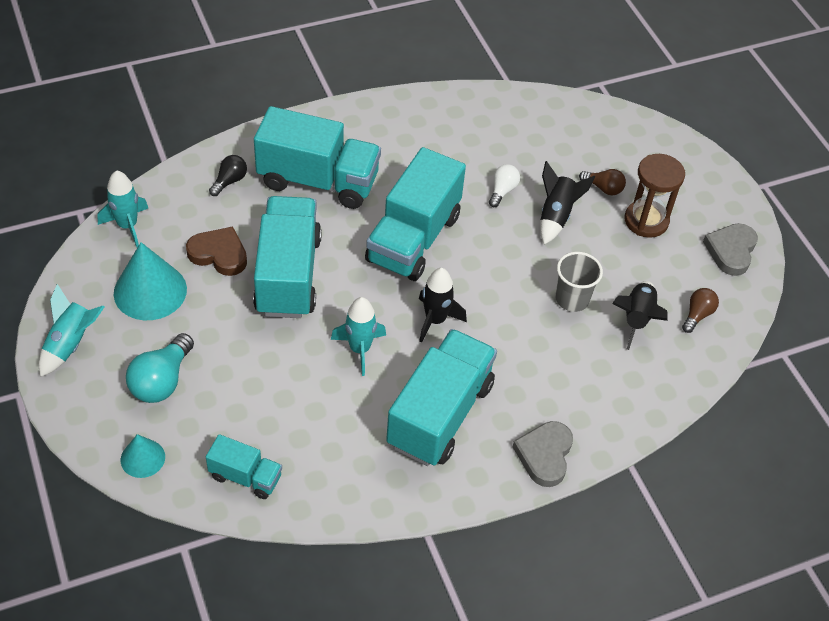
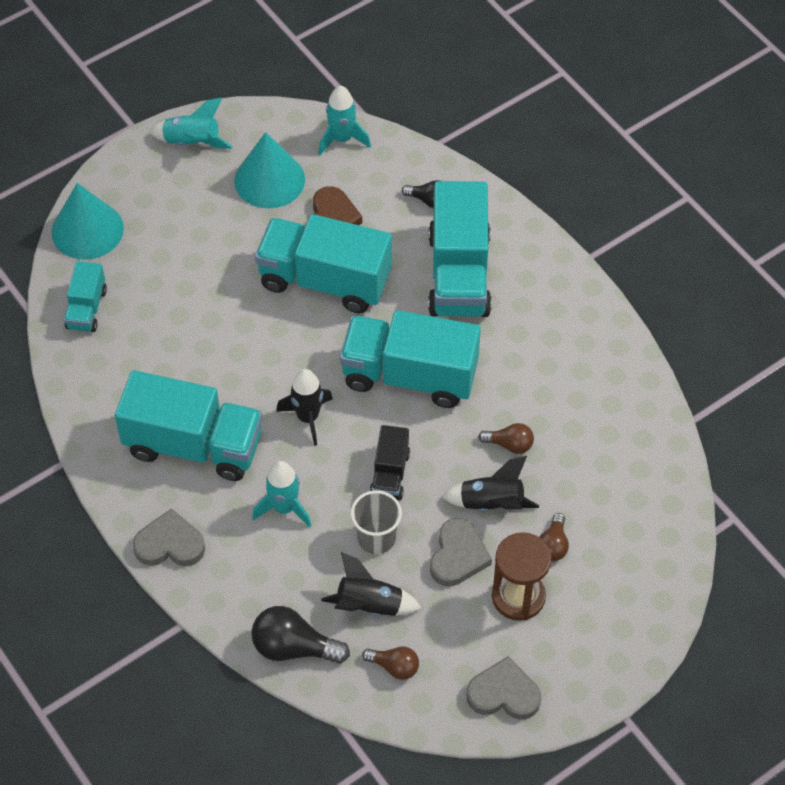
camera: 80 degrees right, 5 degrees up
(142, 458) = (87, 230): turquoise cone -> turquoise cone, size x1.80
(162, 381) = (171, 219): turquoise light bulb -> none
(288, 275) = (324, 280): turquoise truck -> turquoise truck turned 150 degrees counterclockwise
(360, 349) = (252, 361): turquoise rocket -> turquoise rocket (284, 508)
(502, 191) = (509, 444): white light bulb -> brown light bulb
(510, 275) = (390, 474): none -> black truck
(601, 249) = (458, 556): none -> grey heart
(669, 381) = (294, 647): none -> black light bulb

